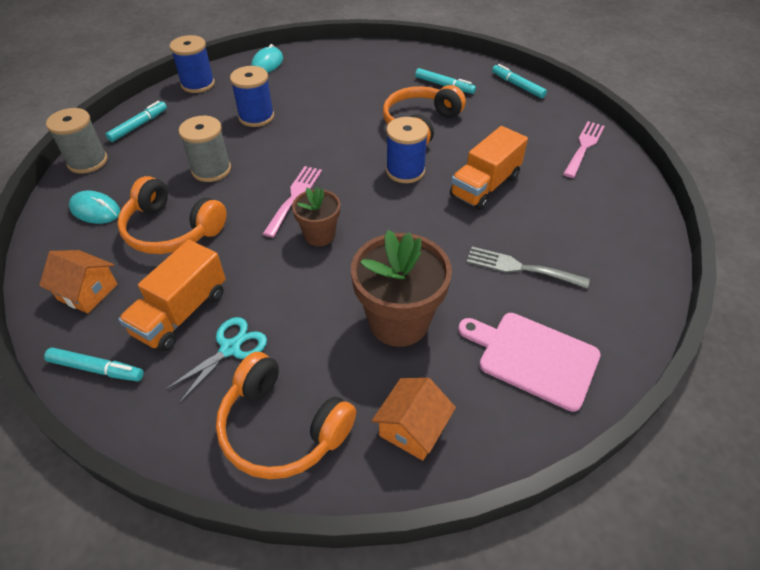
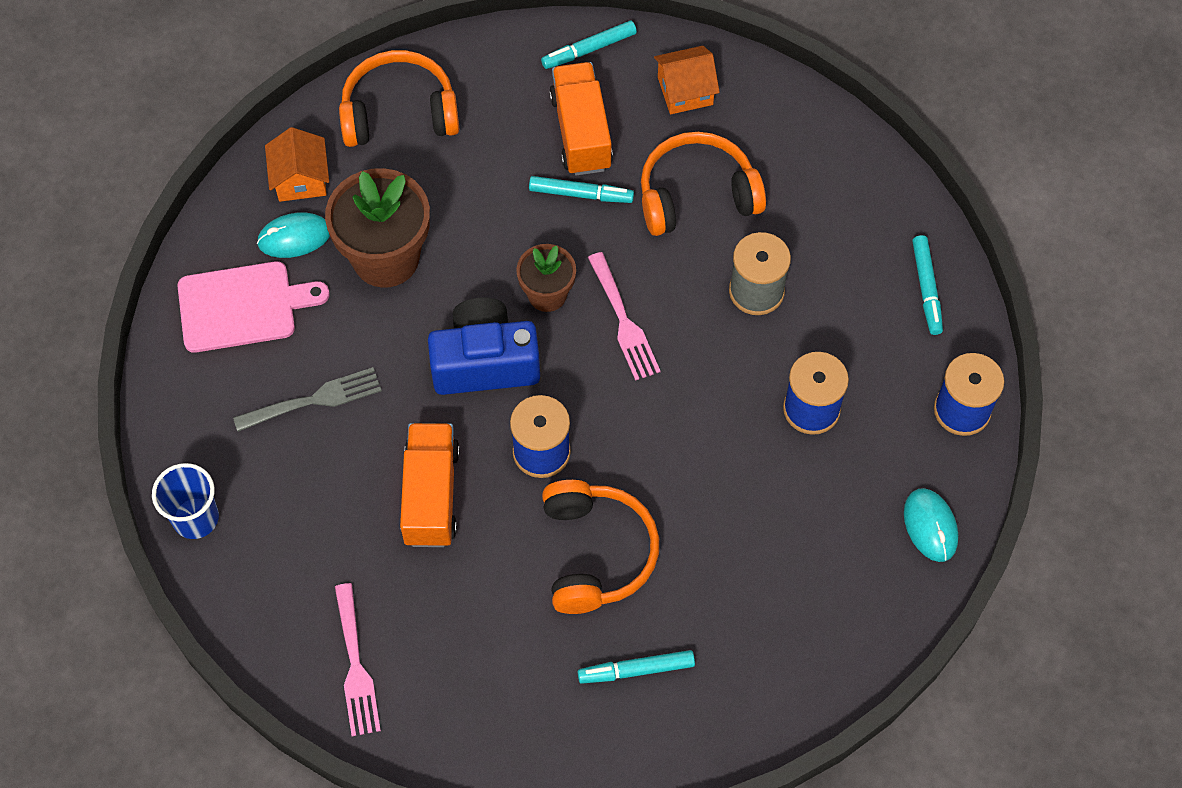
camera: 140 degrees right, 15 degrees up
(87, 161) = (901, 202): grey spool -> none
(95, 210) = (800, 160): turquoise mouse -> turquoise mouse (294, 237)
(230, 348) = (504, 135): turquoise scissors -> none
(393, 225) = (485, 362): none -> blue camera
(517, 85) = (533, 754): turquoise marker -> turquoise marker (581, 194)
(646, 252) = (195, 518): none -> blue cup

